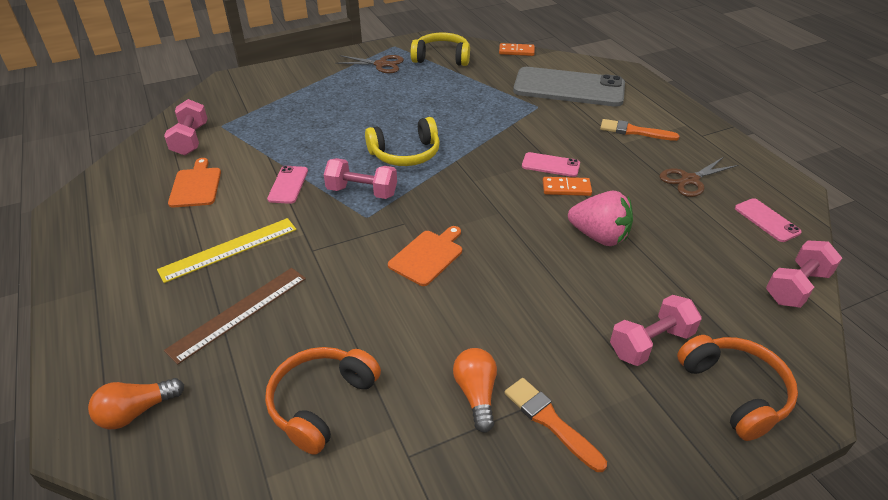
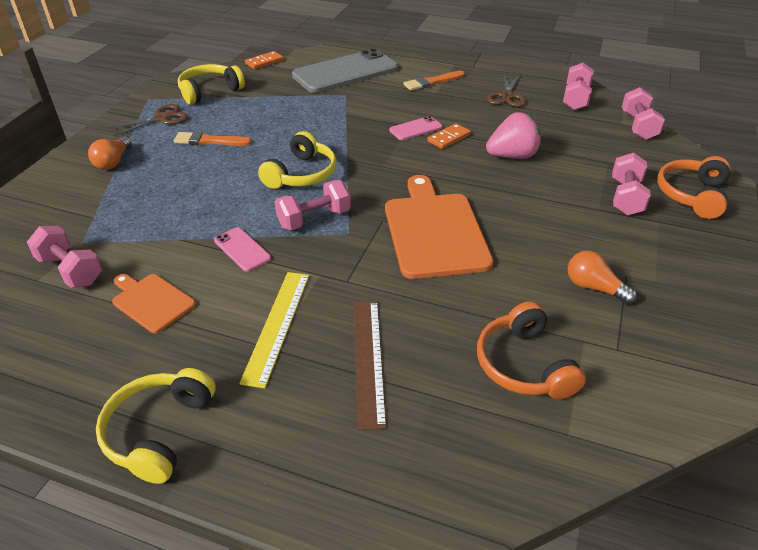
camera: 45 degrees left, 0 degrees up
(88, 265) = (159, 431): none -> yellow headphones
(136, 411) = (414, 482): orange light bulb -> orange light bulb (113, 162)
(427, 256) = (434, 231): orange cutting board -> orange cutting board, size x1.87
(550, 421) = (648, 272): orange brush -> orange brush (209, 141)
(734, 392) = (692, 195): orange headphones -> orange headphones turned 90 degrees counterclockwise
(766, 220) = (575, 99): pink phone -> pink dumbbell

